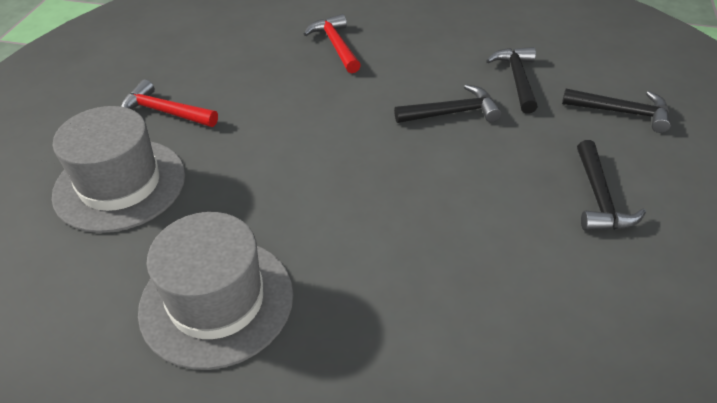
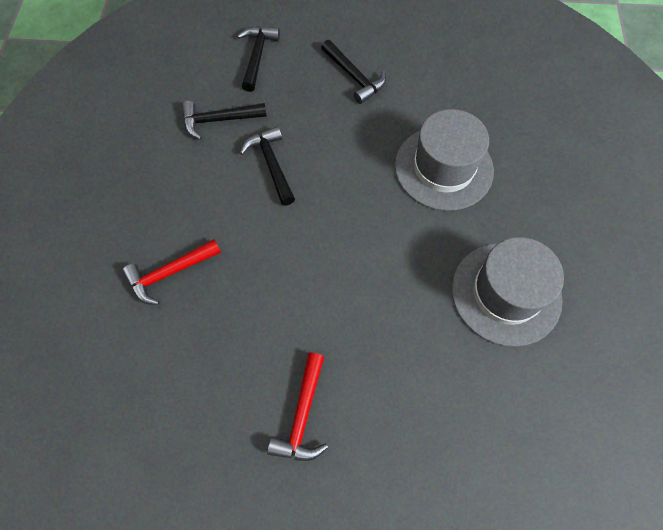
camera: 100 degrees left, 20 degrees up
(120, 184) = (412, 416): grey hat -> grey hat (443, 168)
(598, 198) = (354, 77): black hammer -> black hammer turned 60 degrees clockwise

